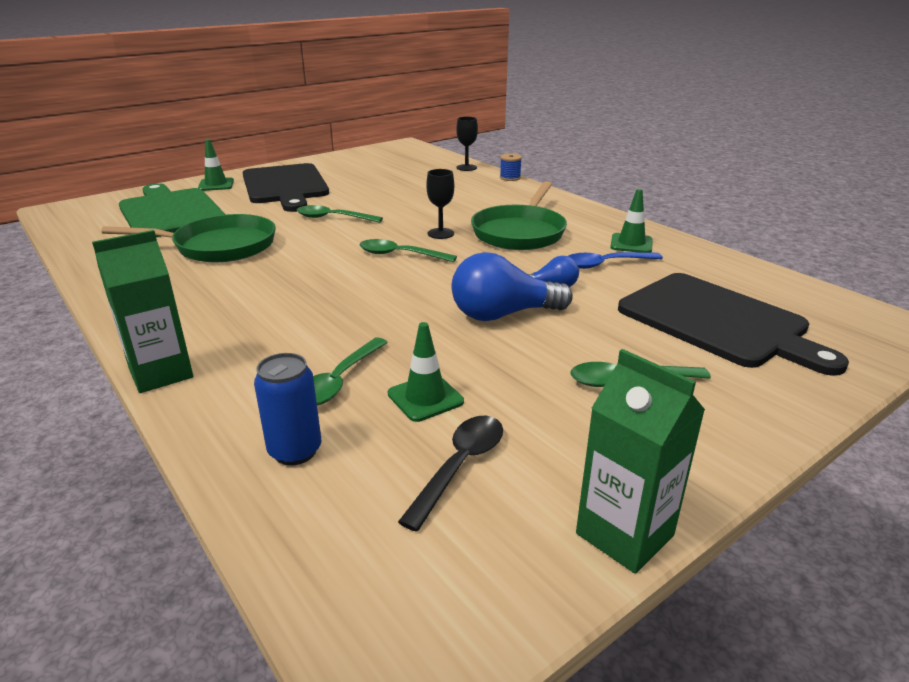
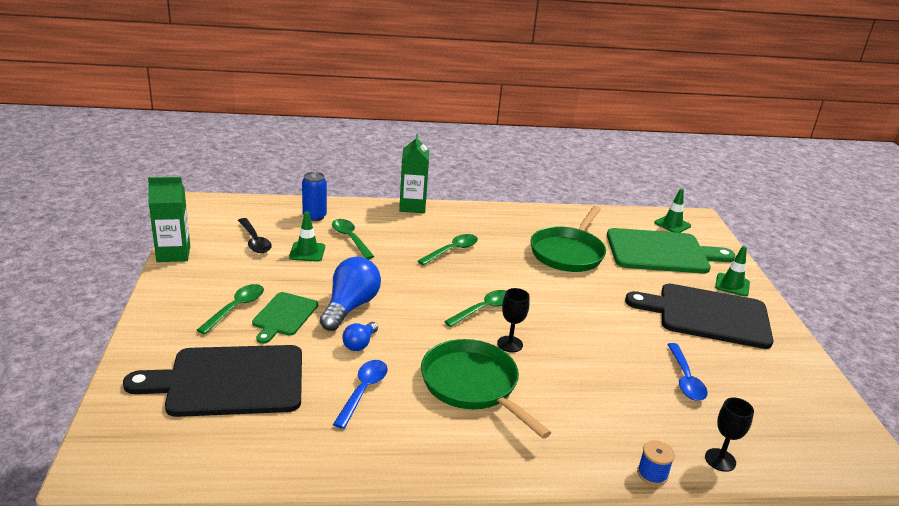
camera: 120 degrees right, 0 degrees up
(333, 218) = (593, 310): green spoon -> green spoon (452, 250)
(393, 182) = (685, 379): none -> blue spoon
(584, 343) = (284, 316): none -> green cutting board
(631, 244) = (382, 434): green traffic cone -> green traffic cone (672, 224)

